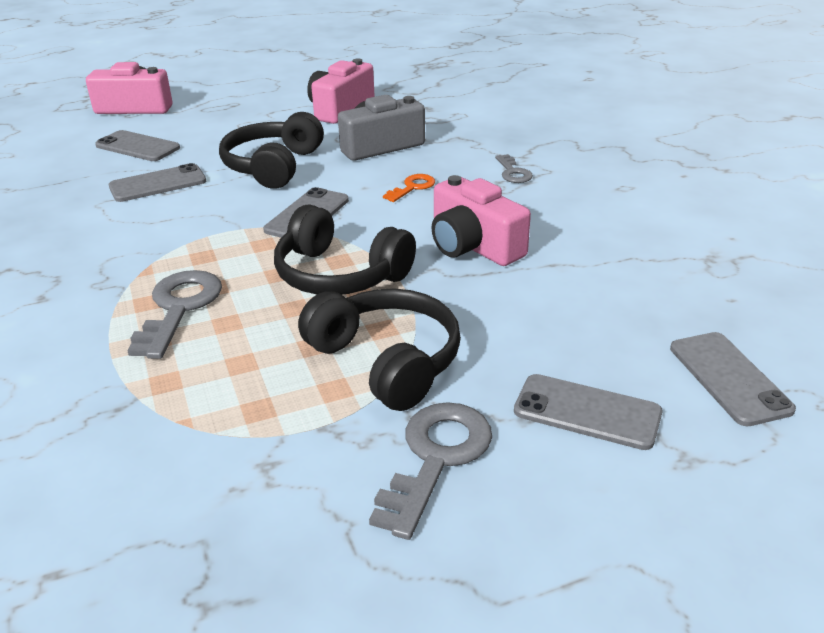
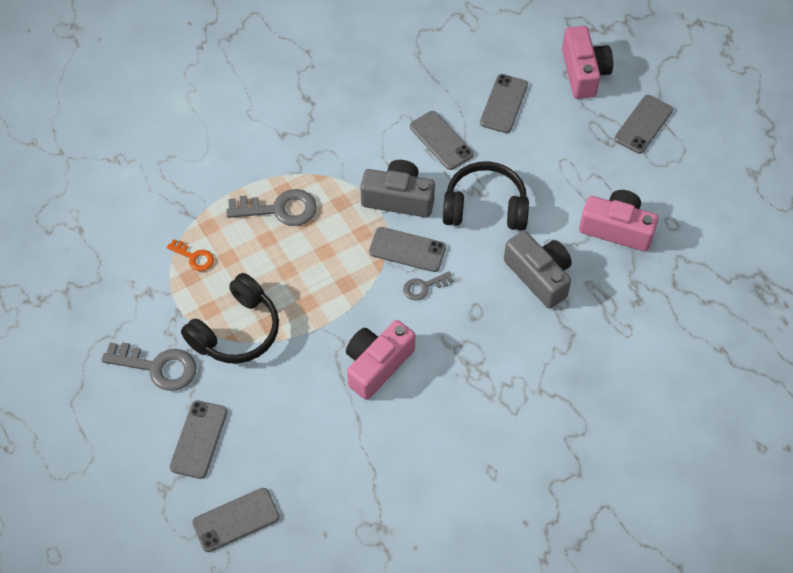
camera: 80 degrees right, 25 degrees up
(224, 89) = (643, 124): none -> grey phone
(225, 216) = (398, 198): none -> grey camera
(339, 274) = (328, 287): black headphones -> none
(412, 187) = (464, 312): orange key -> orange key (194, 257)
(513, 172) = (505, 384): grey key -> grey key (424, 287)

